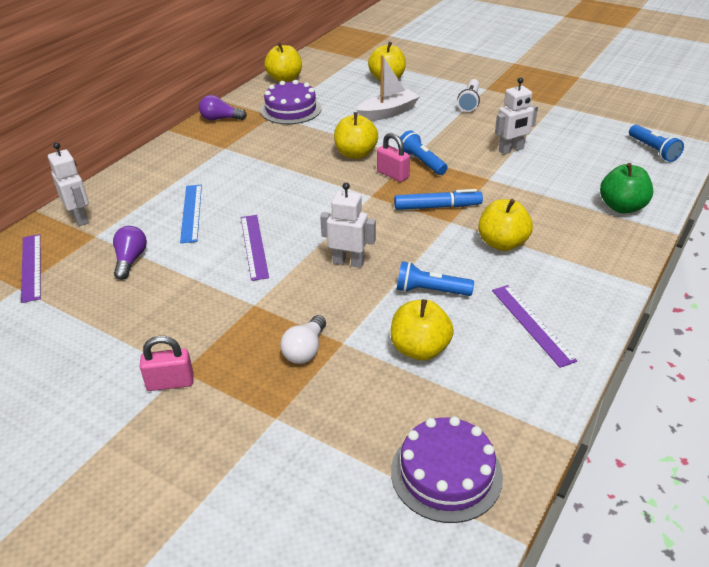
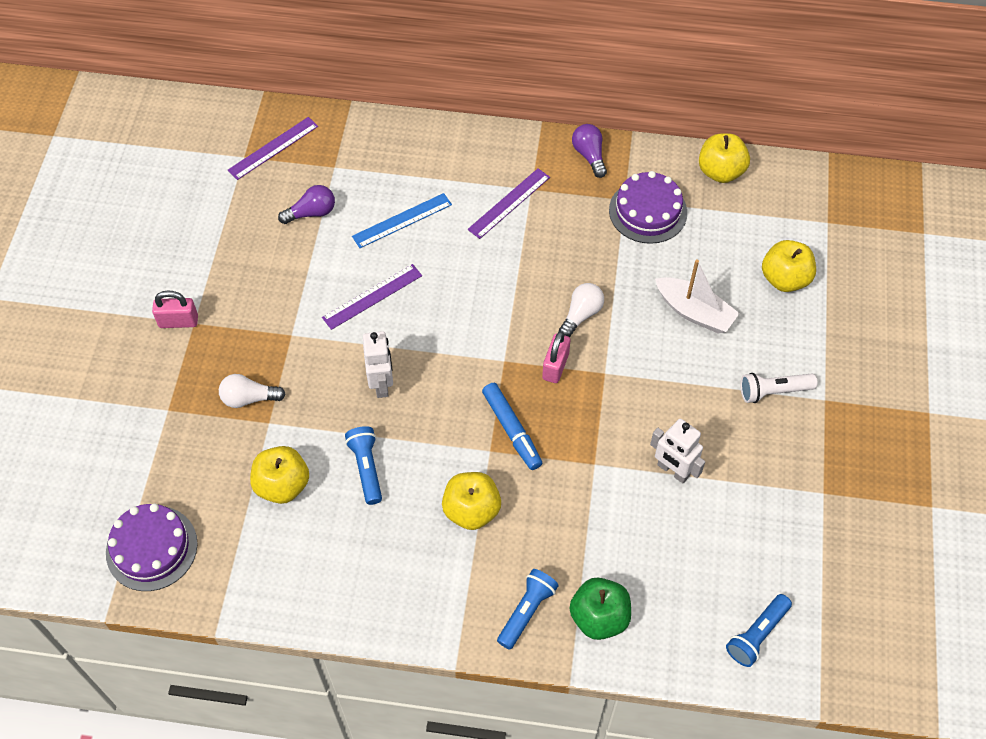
camera: 65 degrees right, 20 degrees up
(80, 218) = (354, 140): white robot -> none
(170, 382) = (178, 321): pink padlock -> pink padlock turned 60 degrees counterclockwise
(355, 154) = (581, 315): yellow apple -> white light bulb
(421, 162) = (596, 385): blue flashlight -> blue flashlight (526, 611)
(531, 324) = (351, 568): purple ruler -> purple ruler (509, 203)

